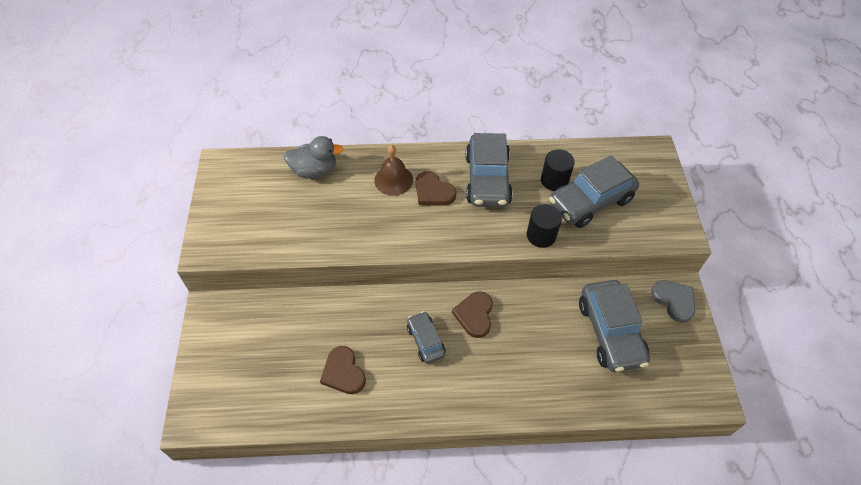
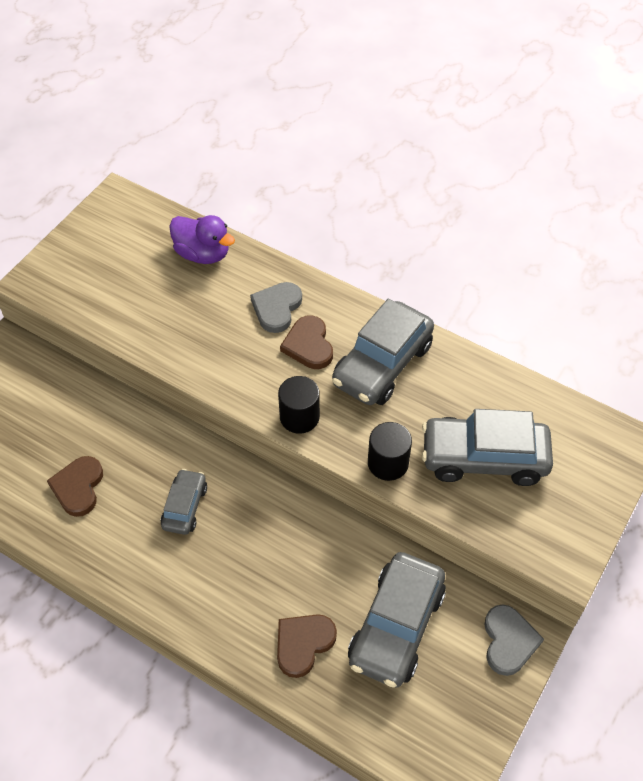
camera: 35 degrees right, 0 degrees up
(314, 170) = (203, 254): grey duck -> purple duck
(393, 180) = (277, 308): brown bell -> grey heart
(474, 315) = (259, 512): brown heart -> brown heart (303, 644)
(554, 180) = (462, 409): black cylinder -> black cylinder (299, 417)

